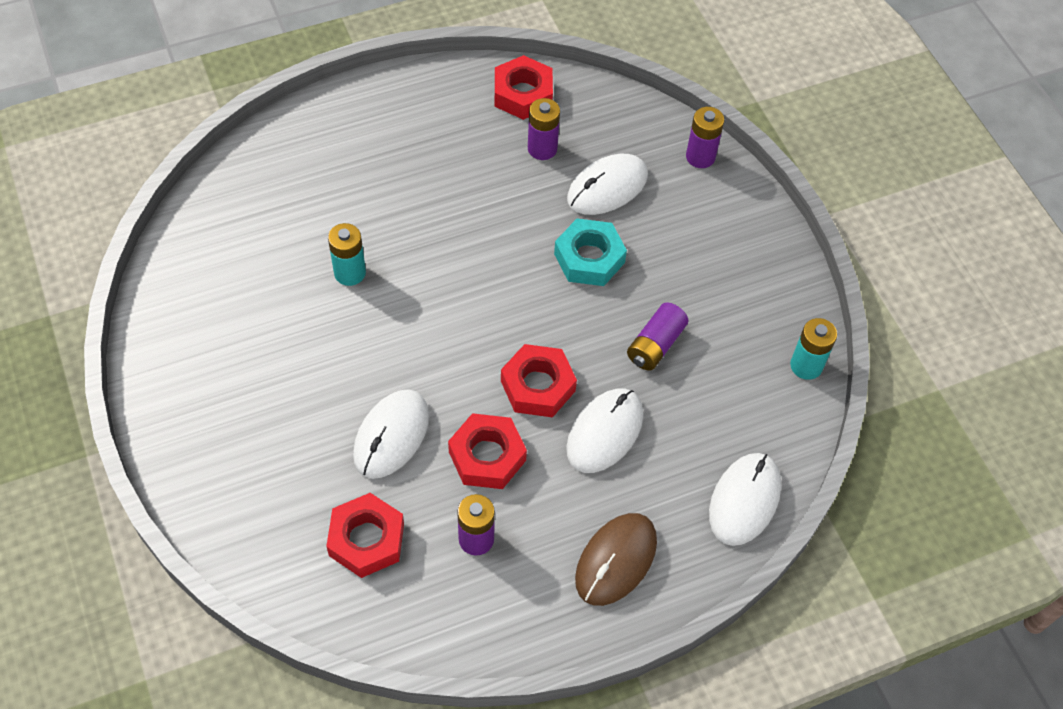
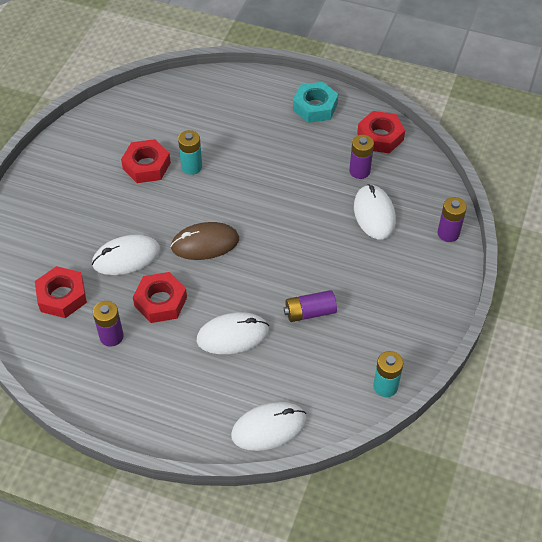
camera: 45 degrees right, 5 degrees down
(538, 386) = (224, 287): red nut -> red nut (146, 166)
(589, 258) = (323, 243): turquoise nut -> turquoise nut (315, 107)
(607, 187) = (374, 214): white mouse -> white mouse turned 75 degrees clockwise
(616, 560) = (167, 402): brown mouse -> brown mouse (205, 243)

